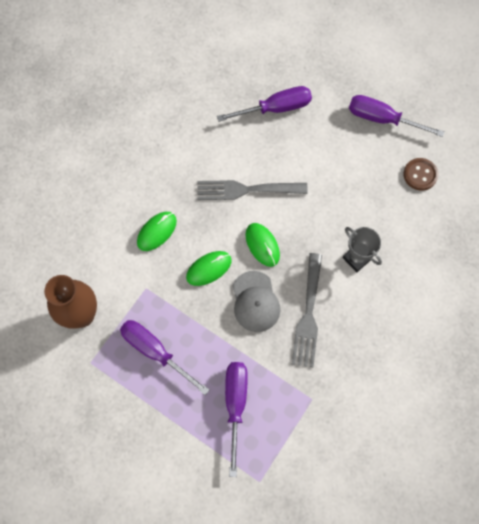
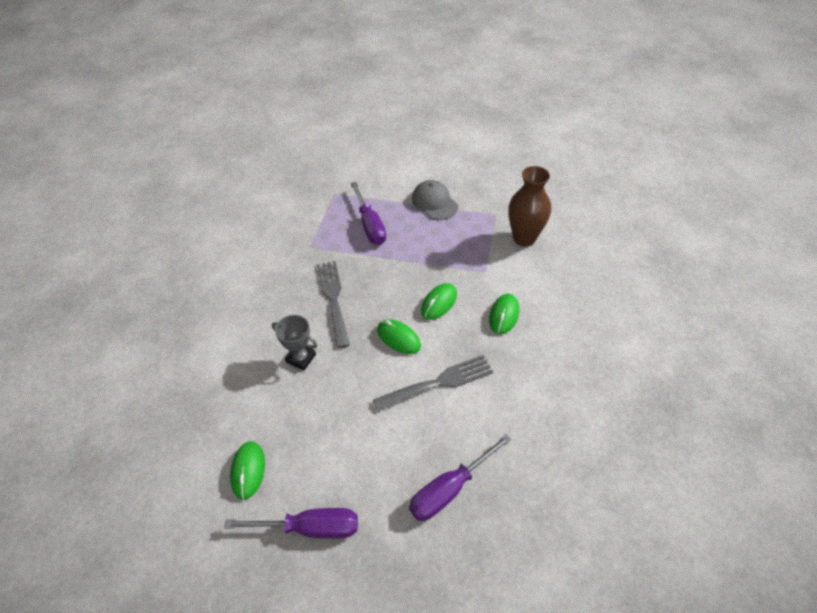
camera: 160 degrees right, 20 degrees down
(155, 352) = (450, 235): purple screwdriver -> none
(255, 301) = (385, 293): grey cap -> grey cap (434, 202)
(420, 175) = (248, 470): brown button -> green mouse

